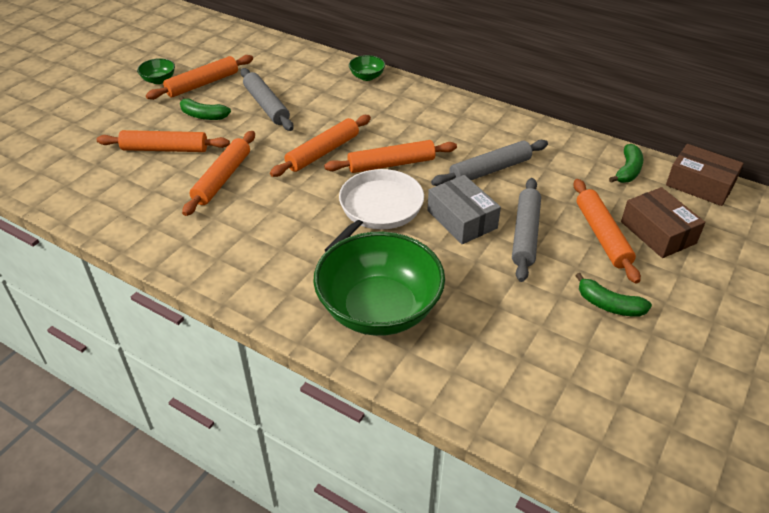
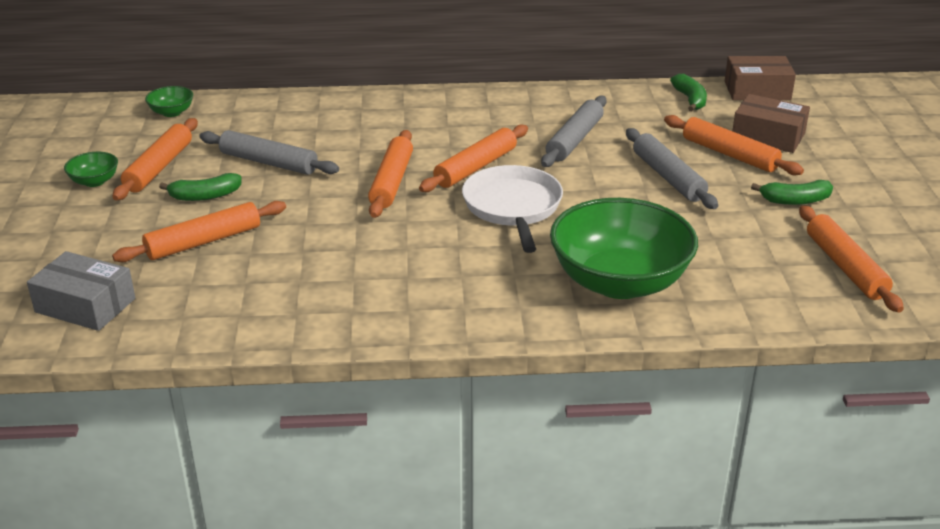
camera: 35 degrees left, 10 degrees down
(222, 178) = (313, 243): orange rolling pin -> orange rolling pin (845, 267)
(367, 77) = (347, 102): green bowl -> green bowl (171, 112)
(462, 219) = (600, 186): grey box -> grey box (85, 305)

